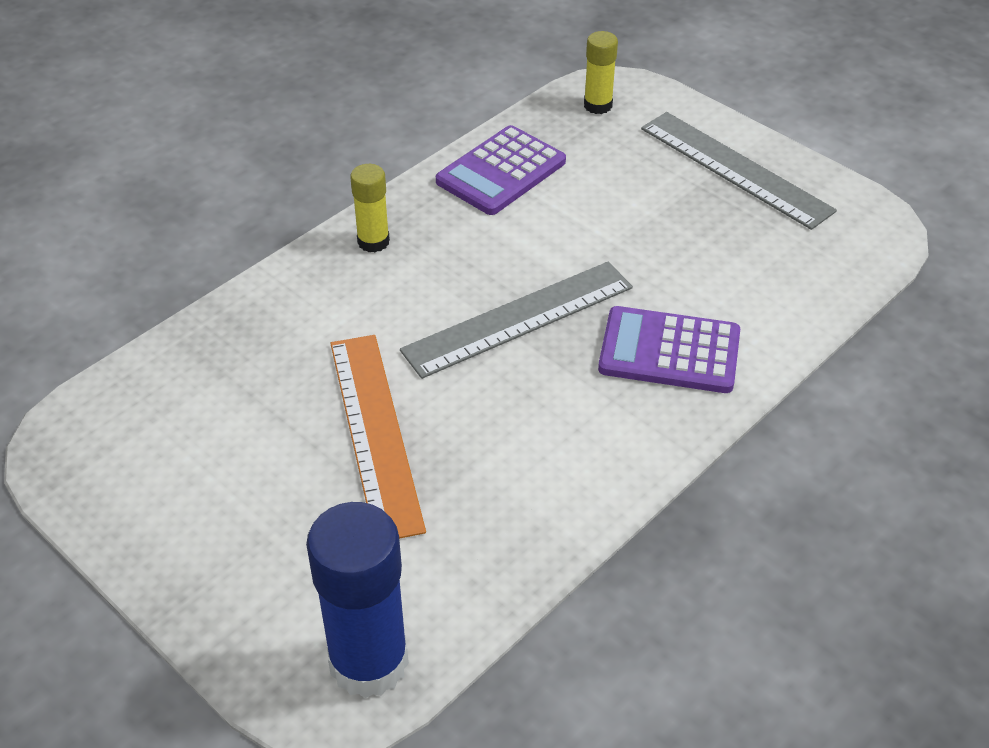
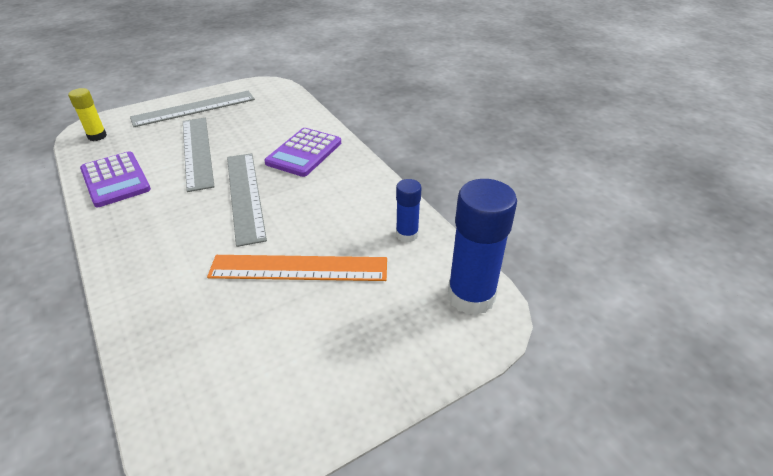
camera: 75 degrees left, 5 degrees down
(373, 242) = (126, 243): yellow glue stick -> none
(493, 548) = (407, 234): none -> blue glue stick
(609, 223) = (197, 152): none -> grey ruler

